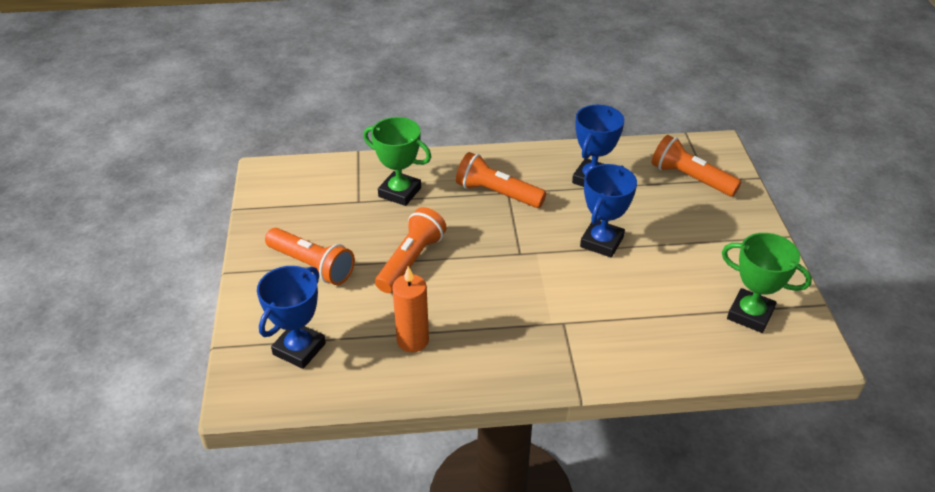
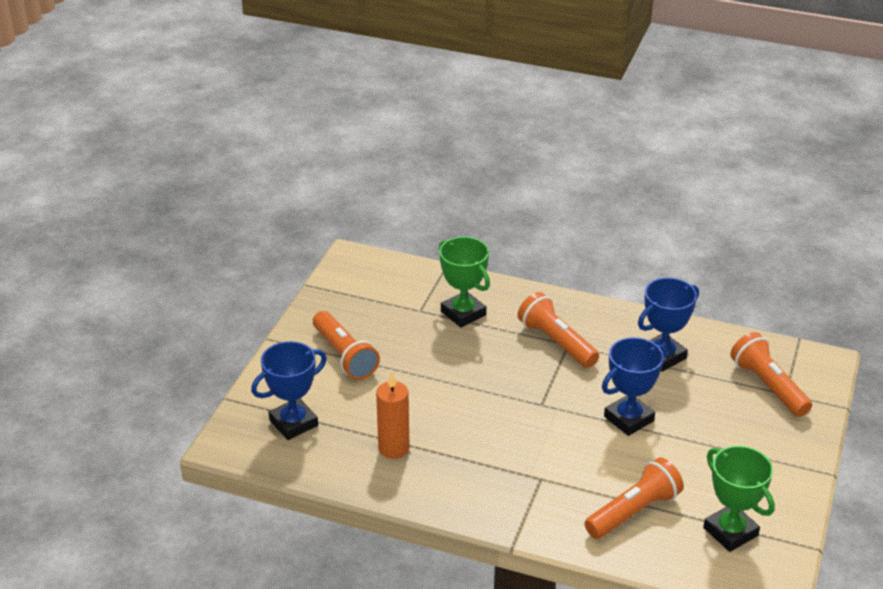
camera: 25 degrees right, 5 degrees down
(411, 261) = (435, 379): orange flashlight -> orange flashlight (634, 512)

